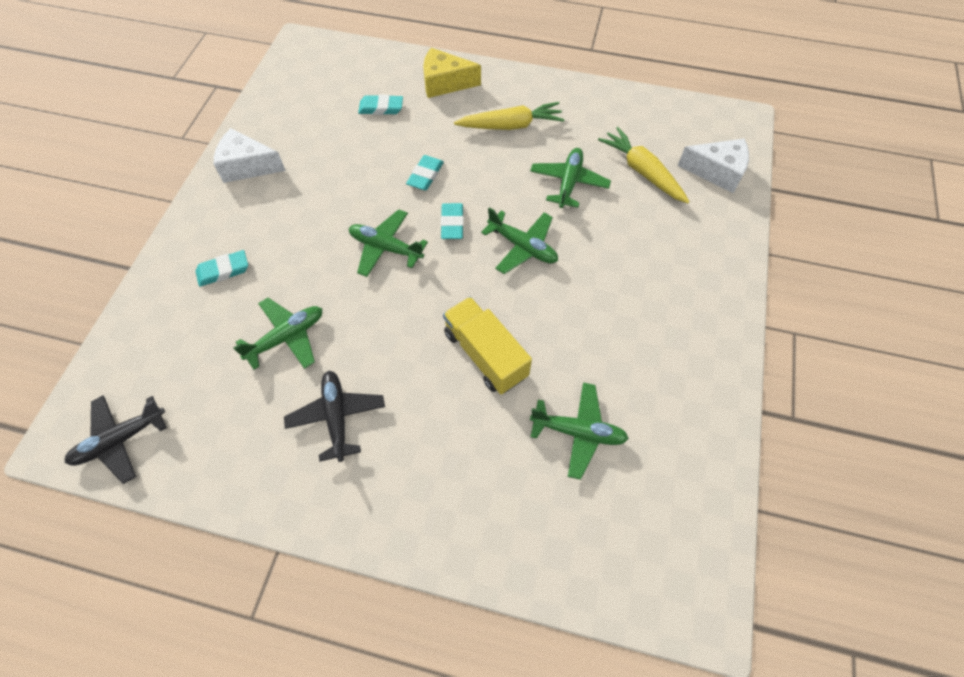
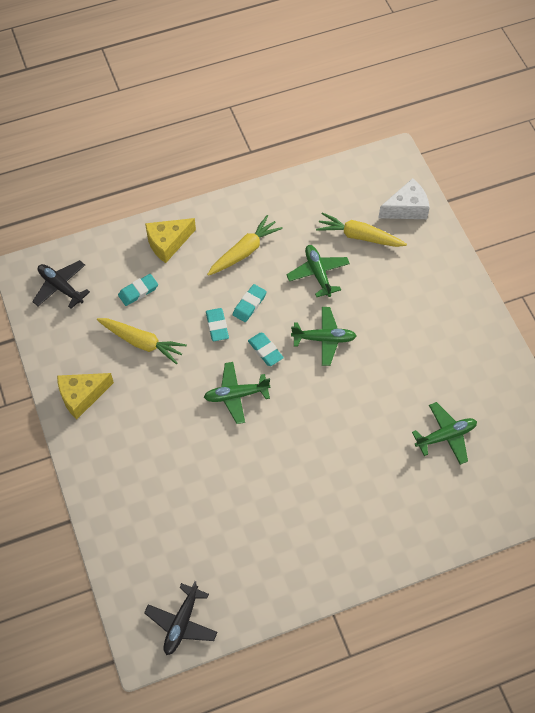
camera: 35 degrees left, 0 degrees up
(223, 270) = (140, 480): turquoise eraser -> turquoise eraser (249, 304)
(247, 166) = (82, 396): white cheese -> yellow cheese
(287, 337) = (226, 494): green plane -> none
(337, 417) = (301, 520): black plane -> black plane (61, 287)
(343, 151) = (142, 342): none -> yellow carrot
(485, 354) = (357, 425): yellow truck -> none

